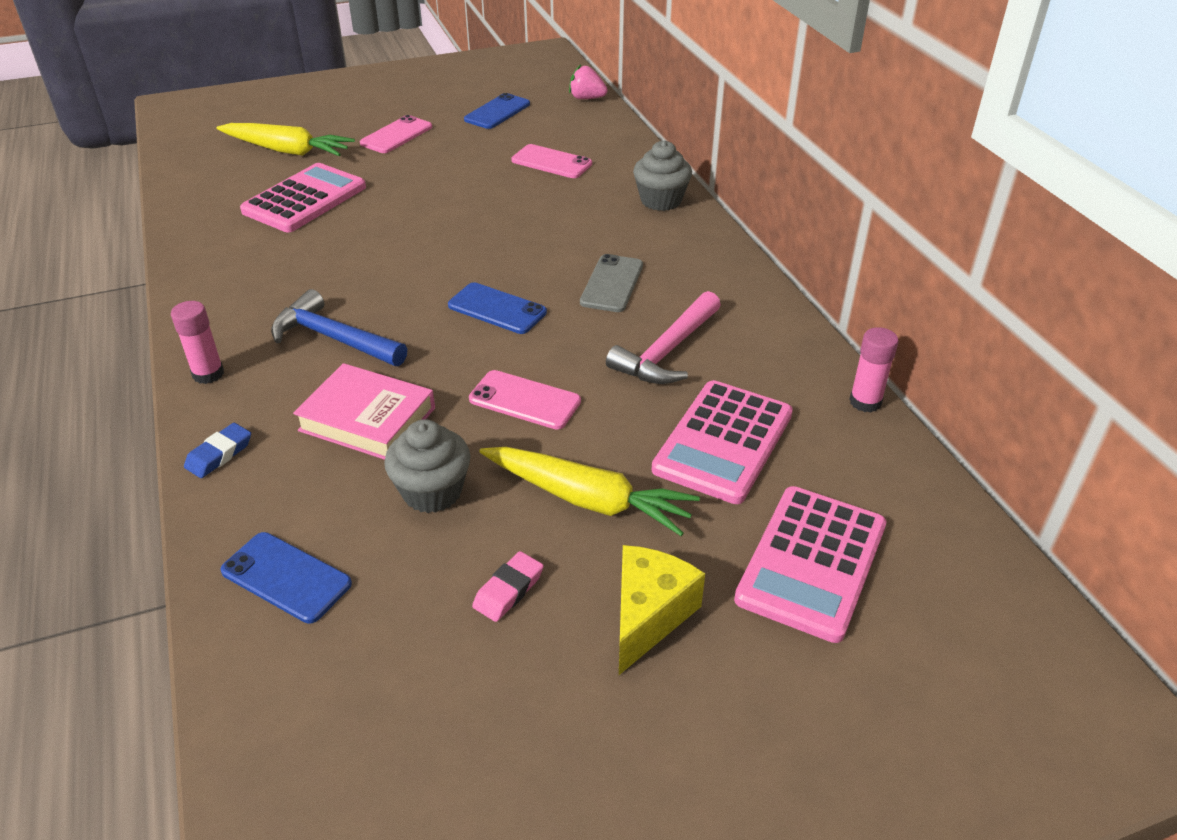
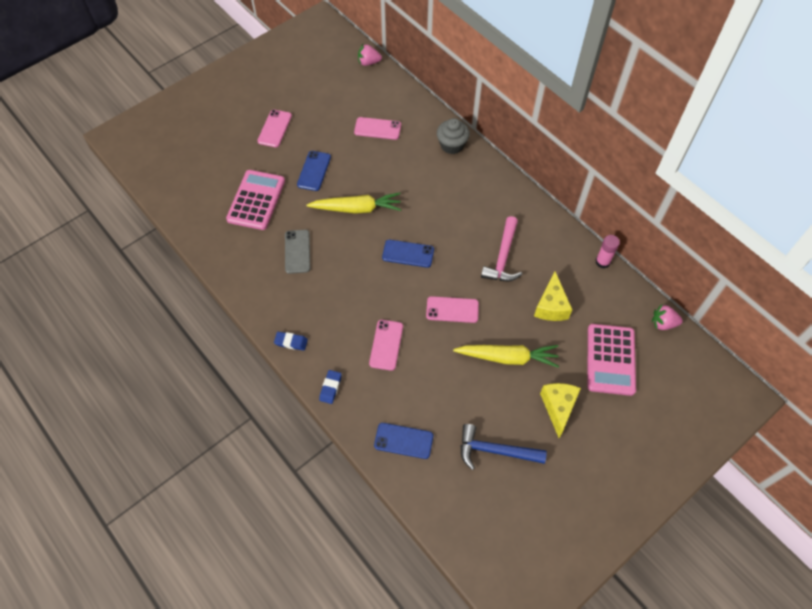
camera: 20 degrees left, 20 degrees up
(208, 374) = (291, 342): pink glue stick -> blue eraser
(287, 150) = (218, 161): yellow carrot -> yellow carrot (357, 208)
(333, 338) = (338, 299): blue hammer -> blue hammer (495, 451)
(367, 419) = (386, 345): pink book -> pink phone
(432, 492) = (439, 376): grey cupcake -> none
(497, 112) = (322, 90): blue phone -> blue phone (314, 171)
(508, 590) = (498, 415): pink eraser -> none
(612, 284) = (456, 218): grey phone -> grey phone (297, 251)
(723, 442) = (551, 306): pink calculator -> yellow cheese
(962, 531) = (663, 323): none -> pink strawberry

